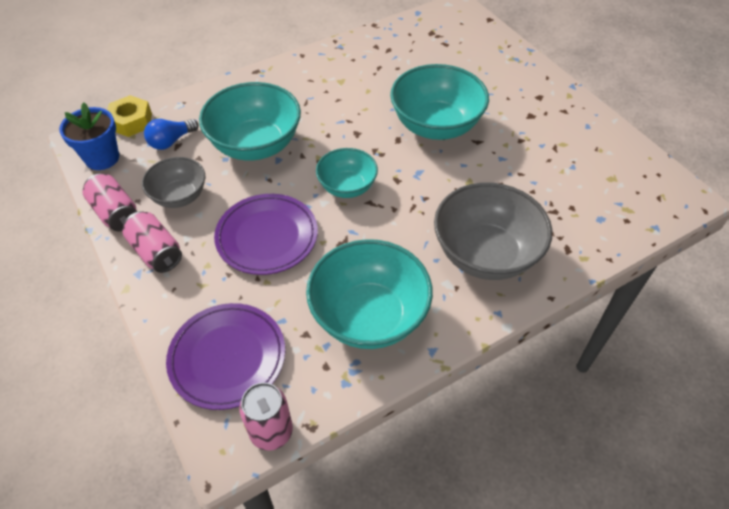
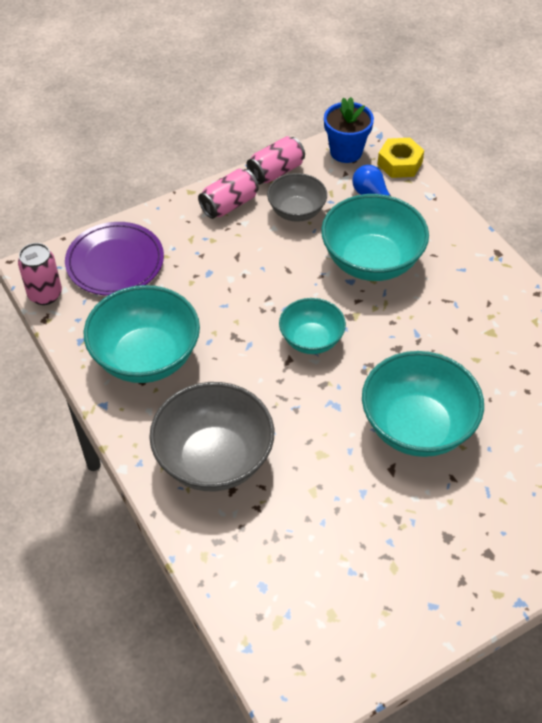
camera: 90 degrees right, 0 degrees up
(267, 237) = (244, 279): purple plate -> none

